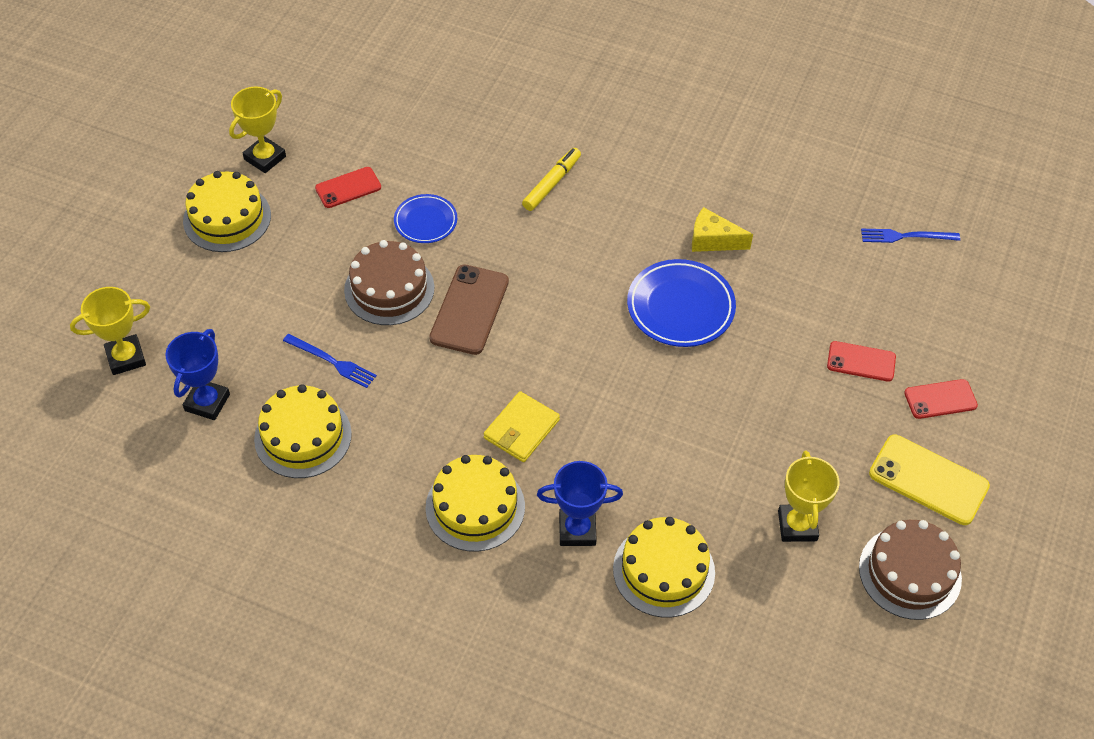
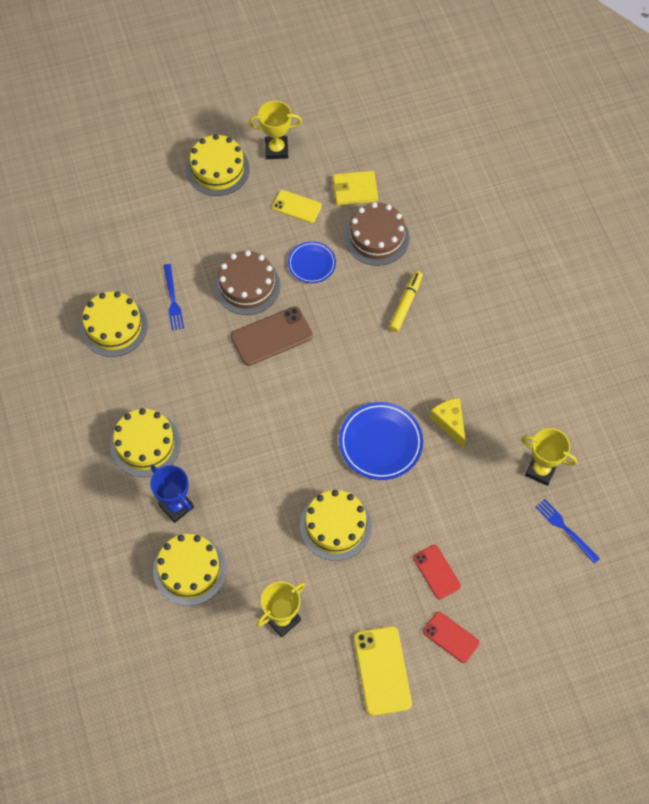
camera: 50 degrees right, 10 degrees up
(126, 358) = (85, 205): yellow trophy -> yellow trophy (541, 470)
(207, 402) = (93, 265): blue trophy -> none
(348, 188) = (297, 206): red phone -> yellow phone
(521, 429) = (216, 427): yellow wallet -> yellow wallet (355, 190)
(551, 183) = (405, 304): yellow marker -> yellow marker turned 60 degrees counterclockwise
(735, 407) = (335, 526): none -> yellow cake
(910, 572) = (305, 704): brown cake -> brown cake (376, 237)

